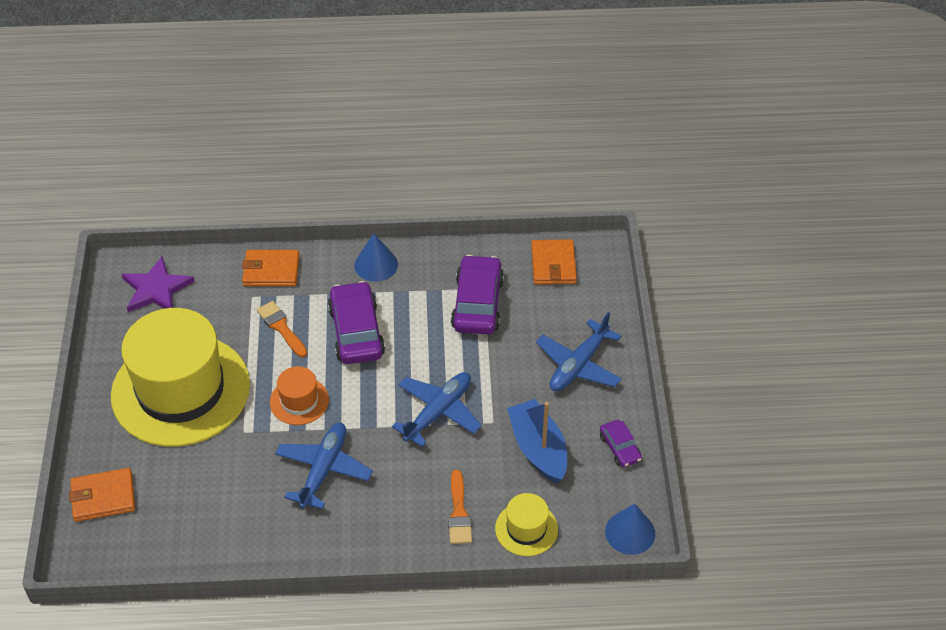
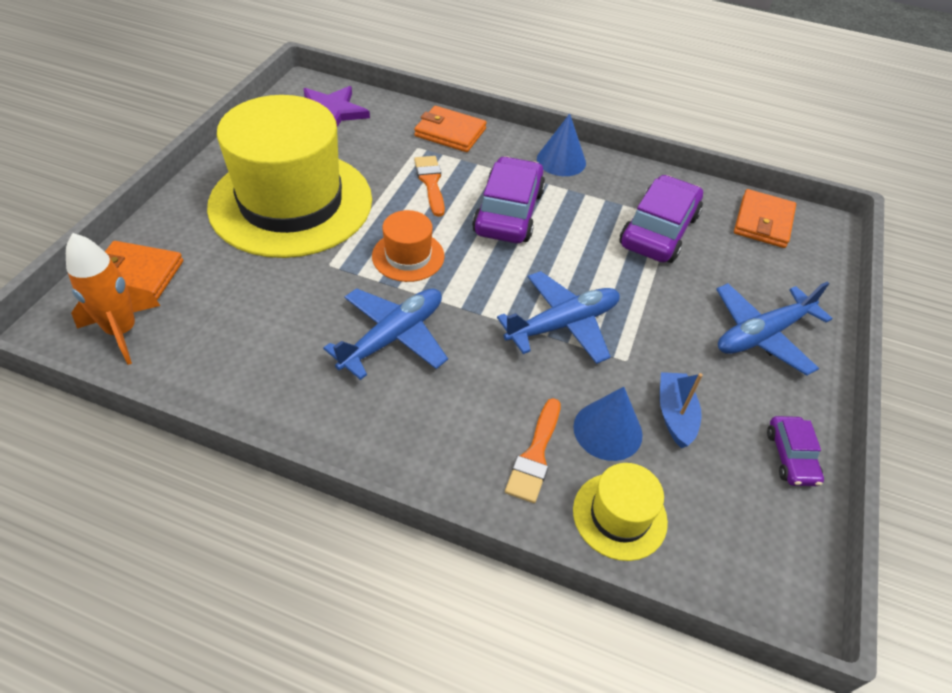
camera: 20 degrees right, 0 degrees up
(127, 543) = (122, 331): none -> orange rocket
(538, 449) = (675, 414): blue boat -> blue boat, size x0.62
(630, 532) = (774, 585): blue cone -> blue cone (607, 430)

